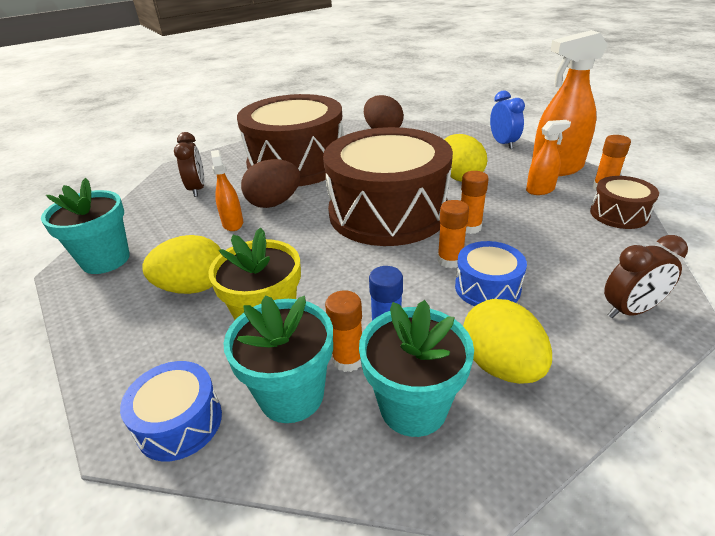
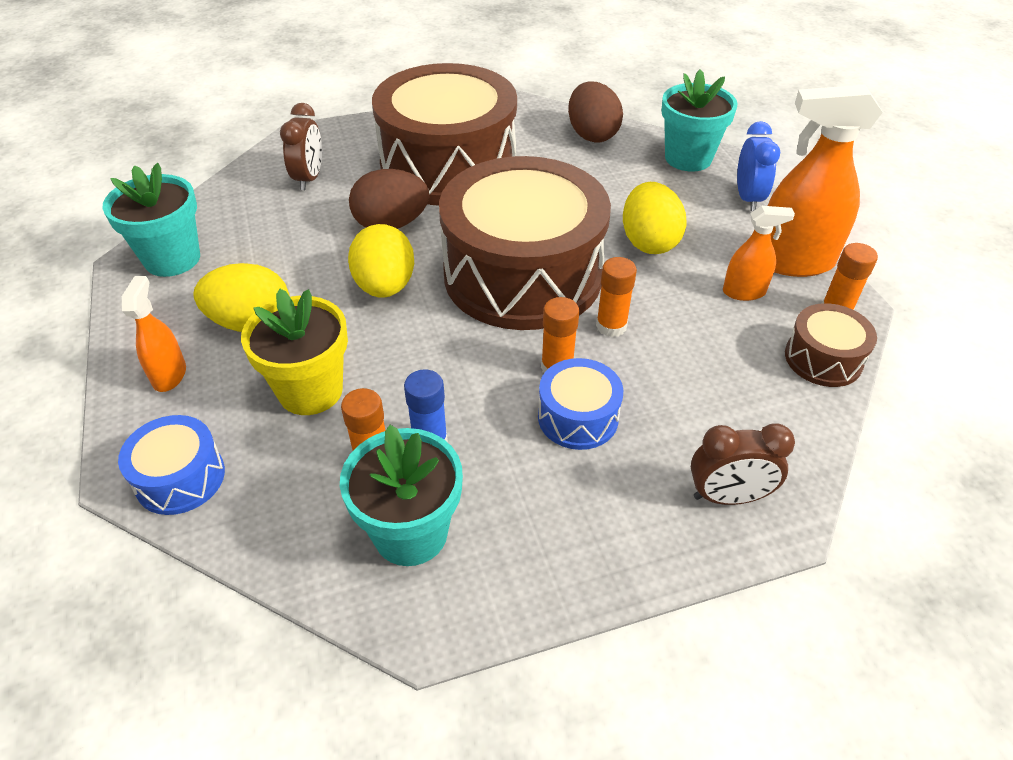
camera: 15 degrees right, 10 degrees up
(233, 223) = (329, 243): orange spray bottle -> orange spray bottle (170, 375)
(291, 395) = (297, 482): turquoise flower pot -> turquoise flower pot (688, 158)
(500, 366) = (529, 517): yellow egg -> yellow egg (385, 287)

